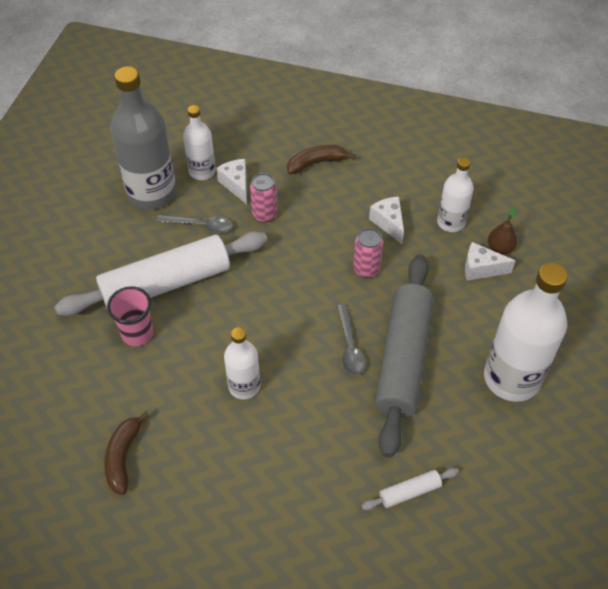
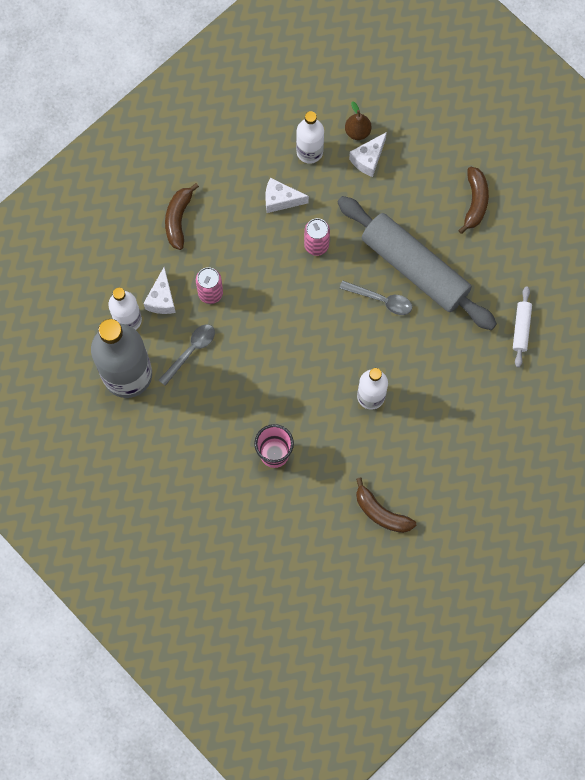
camera: 60 degrees left, 20 degrees up
(166, 283) = (237, 408): white rolling pin -> none
(236, 185) = (162, 299): white cheese -> white cheese turned 90 degrees counterclockwise
(511, 378) = (475, 202): white bottle -> brown banana

